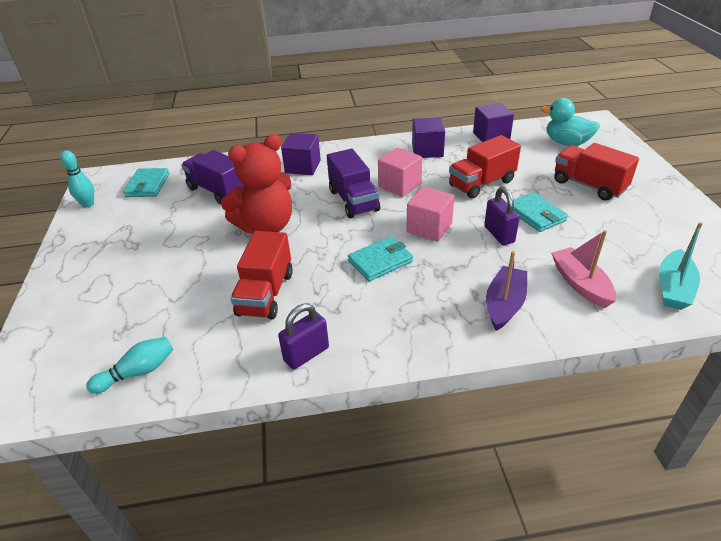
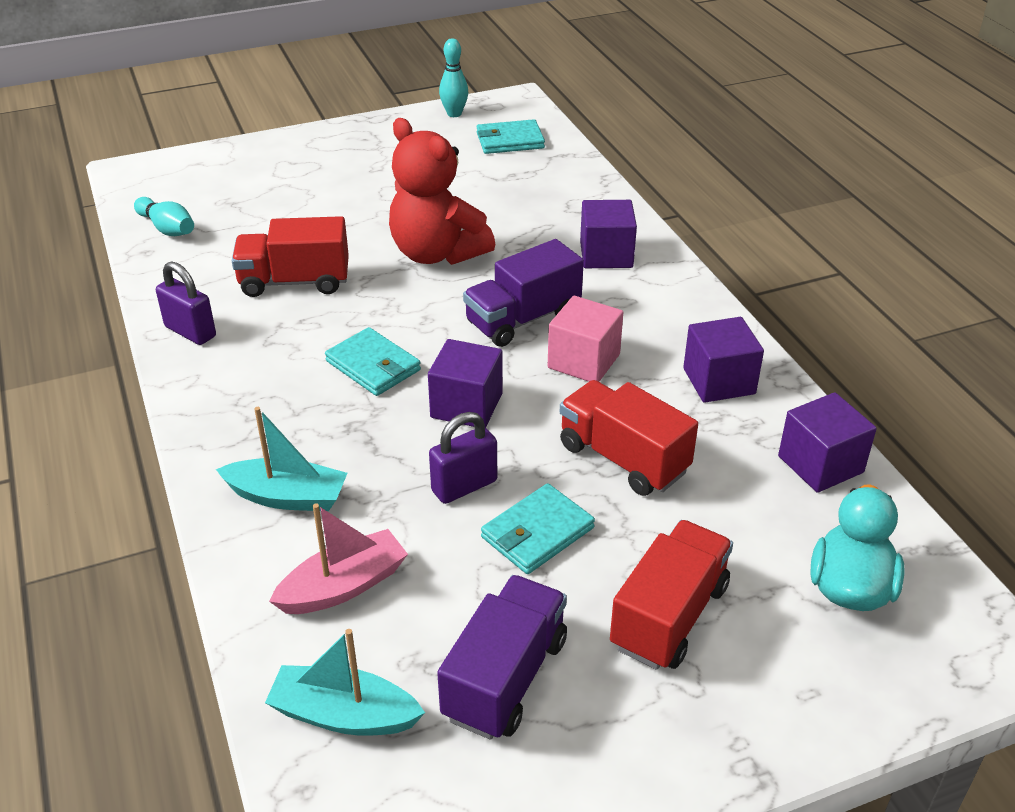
camera: 75 degrees right, 0 degrees up
(218, 191) = (513, 196): purple truck -> purple truck (505, 678)
(429, 228) = (466, 405): pink cube -> purple cube
(504, 304) = (287, 497): purple boat -> turquoise boat

